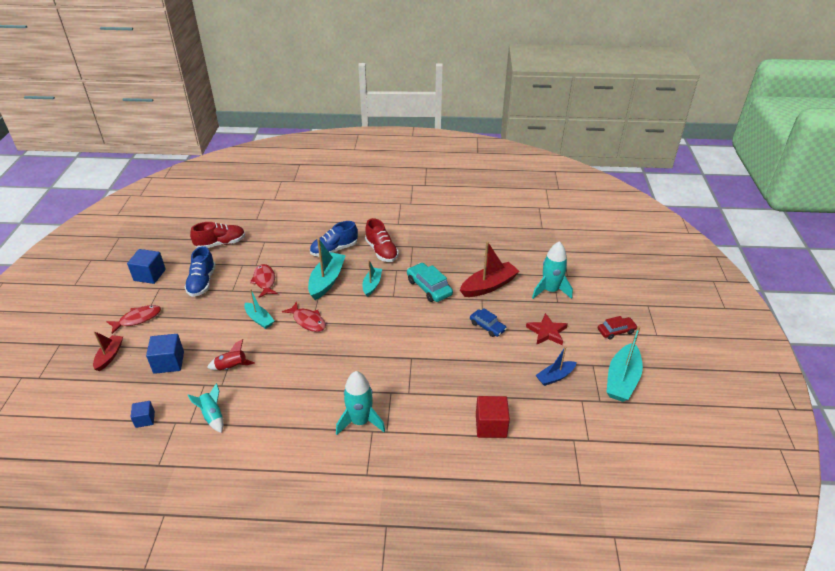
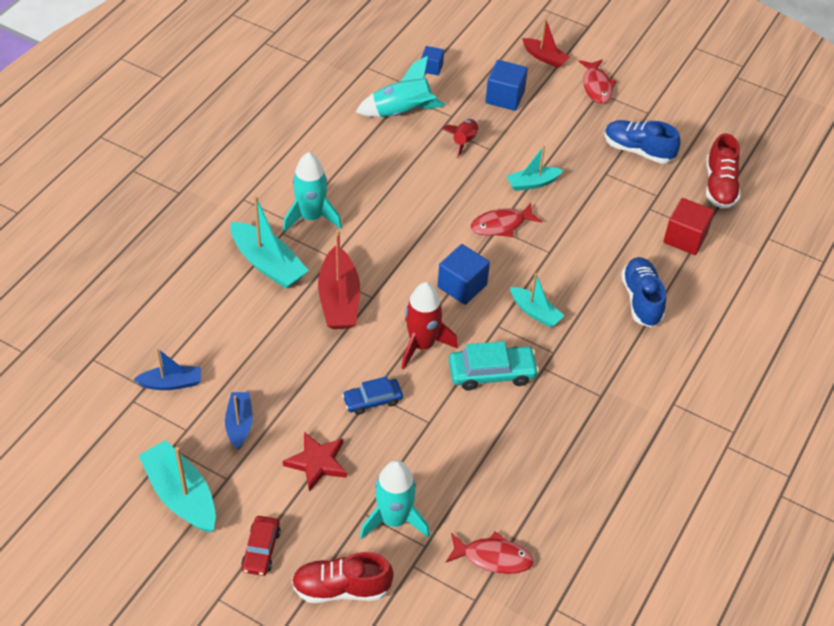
camera: 115 degrees right, 10 degrees up
(149, 275) = (680, 109): blue cube -> blue cube (462, 286)
(212, 416) = (402, 112): turquoise rocket -> turquoise rocket, size x1.61
(264, 281) = (608, 207): red fish -> red fish (493, 557)
(327, 281) = (572, 268): turquoise boat -> turquoise boat (268, 264)
(381, 251) = (608, 353): red shoe -> red shoe (341, 588)
(431, 321) = (422, 345): none -> red rocket
(489, 286) = (452, 446): red boat -> red boat (339, 300)
(491, 426) = (221, 322): red cube -> red cube (685, 238)
(558, 426) = (171, 383): none -> blue boat

